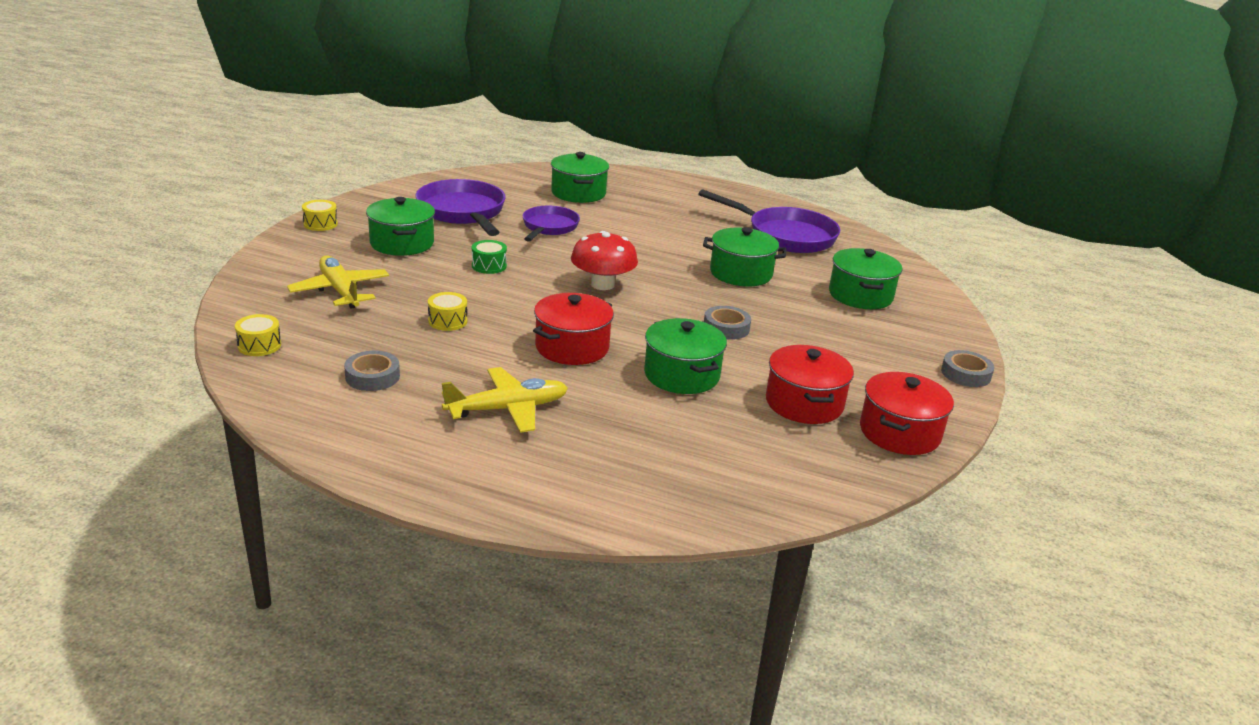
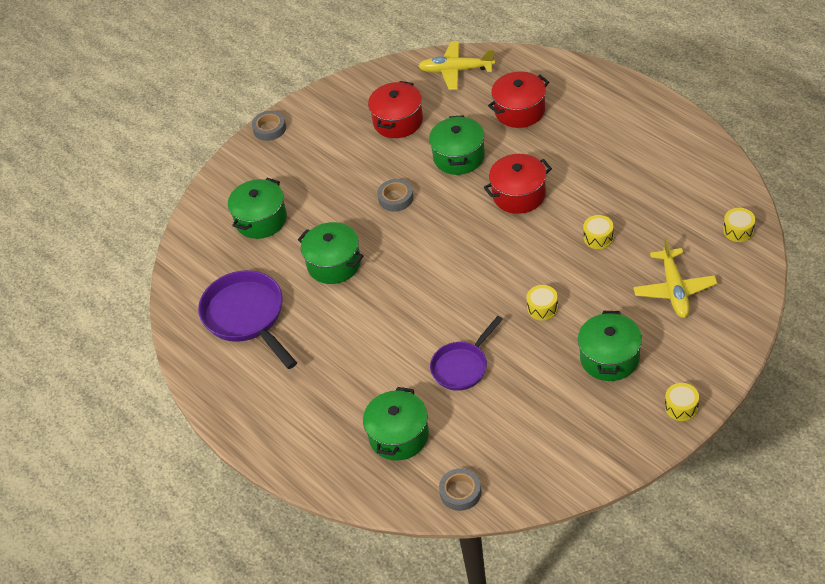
camera: 145 degrees left, 20 degrees up
(372, 376) = (663, 187): grey tape -> grey tape (460, 492)
(463, 212) = (536, 410): purple pan -> none
(489, 266) = (542, 308): green drum -> yellow drum
(507, 409) = (584, 145): yellow plane -> yellow plane (456, 70)
(602, 284) = (459, 266): red mushroom -> none
(899, 433) = (360, 91): red pot -> red pot (520, 111)

